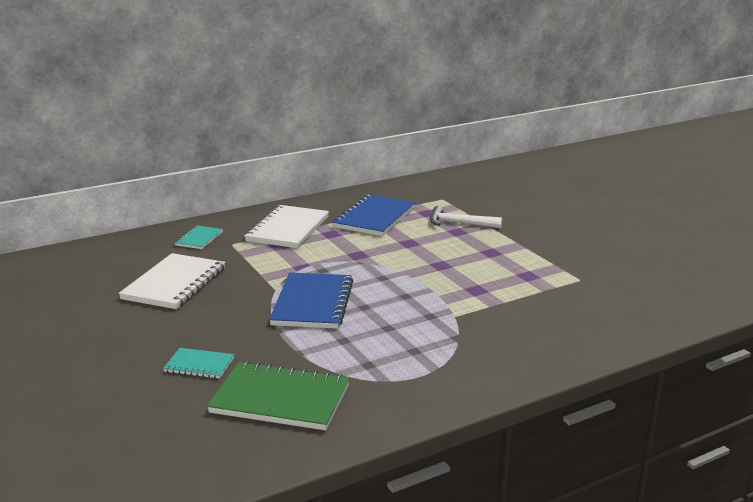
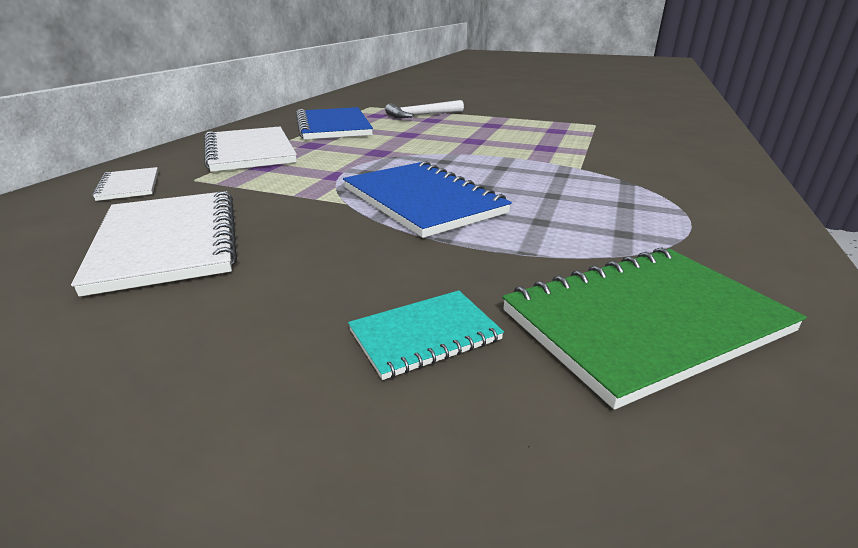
camera: 40 degrees left, 5 degrees up
(199, 239) = (129, 186): turquoise notebook -> white notebook

